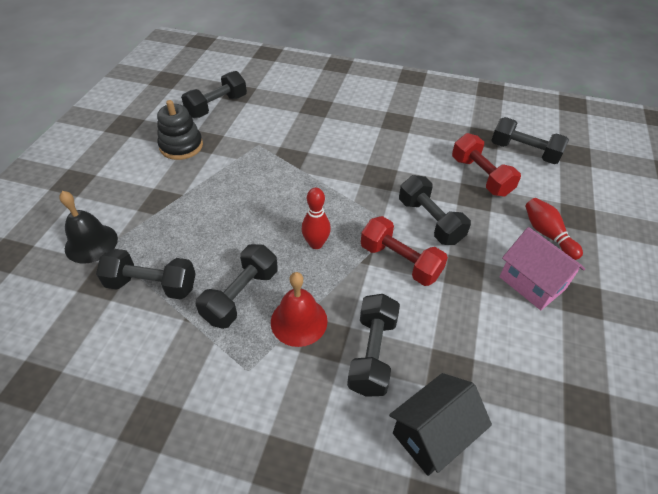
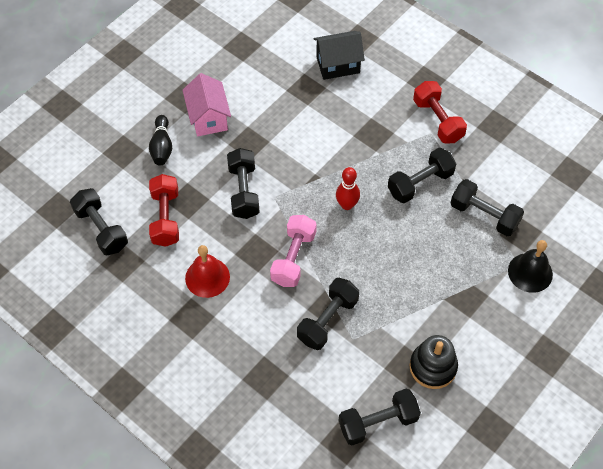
camera: 155 degrees left, 10 degrees up
(299, 321) = (386, 151): red bell -> red bell (207, 277)
(342, 182) = (293, 258): none -> pink dumbbell
(372, 353) = (347, 114): black dumbbell -> black dumbbell (327, 320)
(400, 261) = (290, 167): red dumbbell -> red dumbbell (437, 120)
(547, 234) = (162, 147): red bowling pin -> black bowling pin

